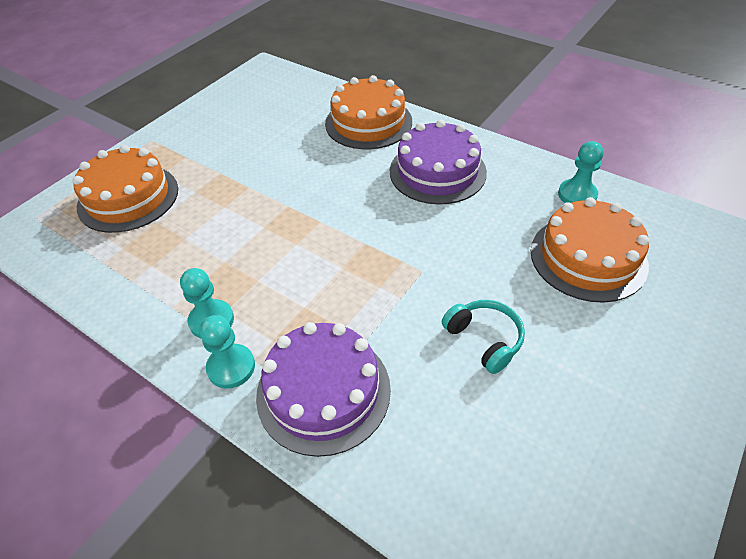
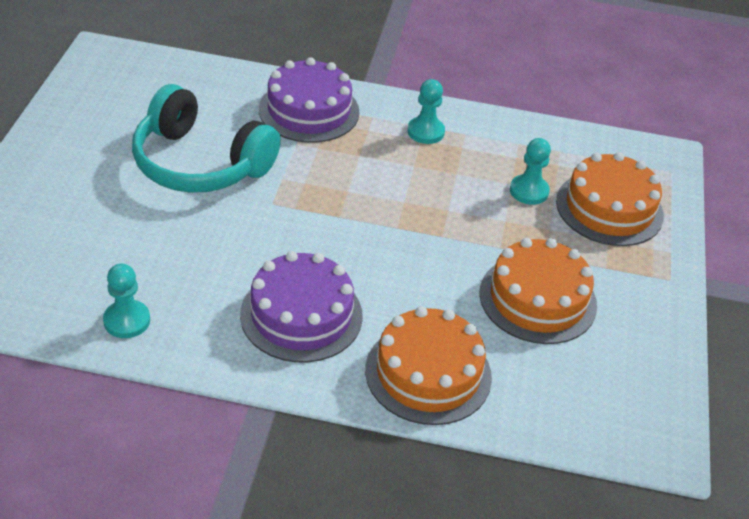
camera: 150 degrees right, 5 degrees down
(231, 367) = (385, 109): turquoise pawn -> turquoise pawn (529, 191)
(484, 339) = (200, 163): turquoise headphones -> turquoise headphones, size x2.10
(588, 257) = (113, 249): orange cake -> orange cake (538, 299)

